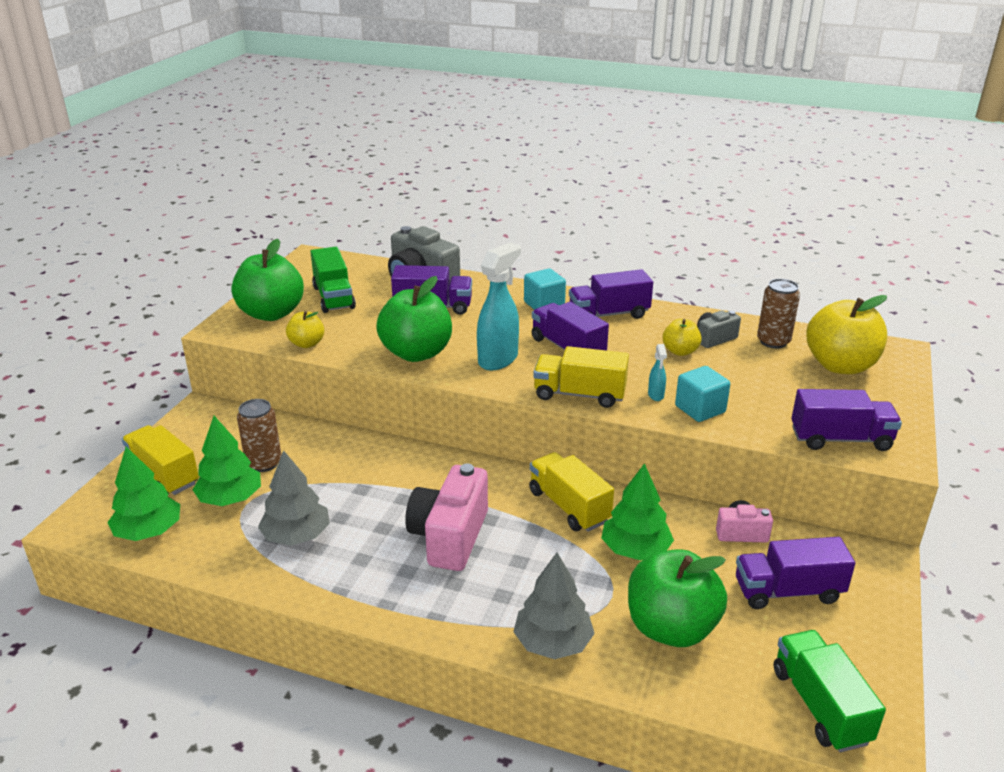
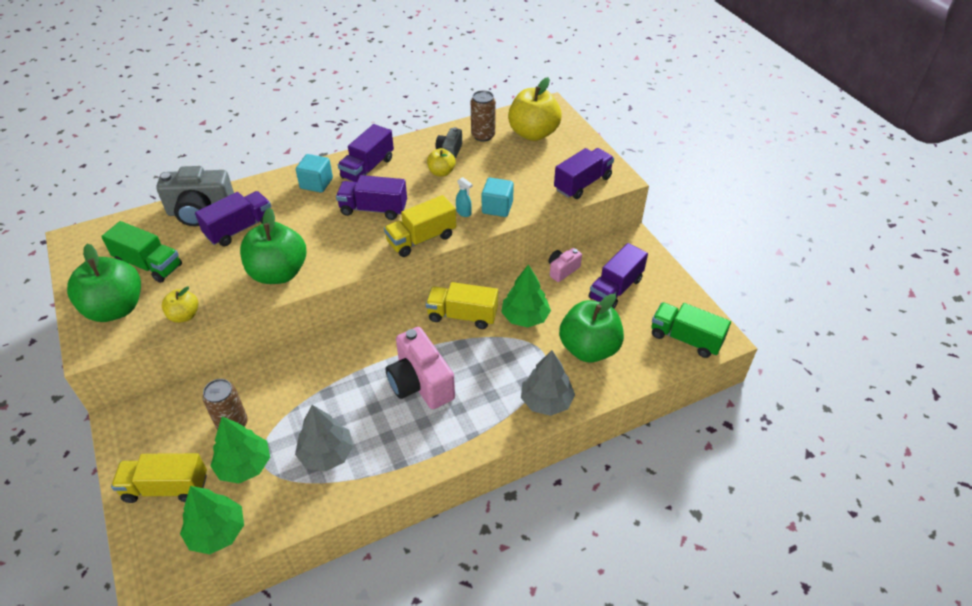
camera: 45 degrees left, 15 degrees up
(498, 359) = (340, 244): turquoise spray bottle -> none

